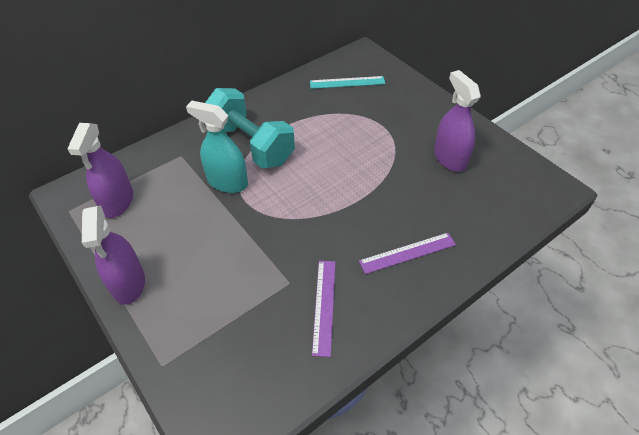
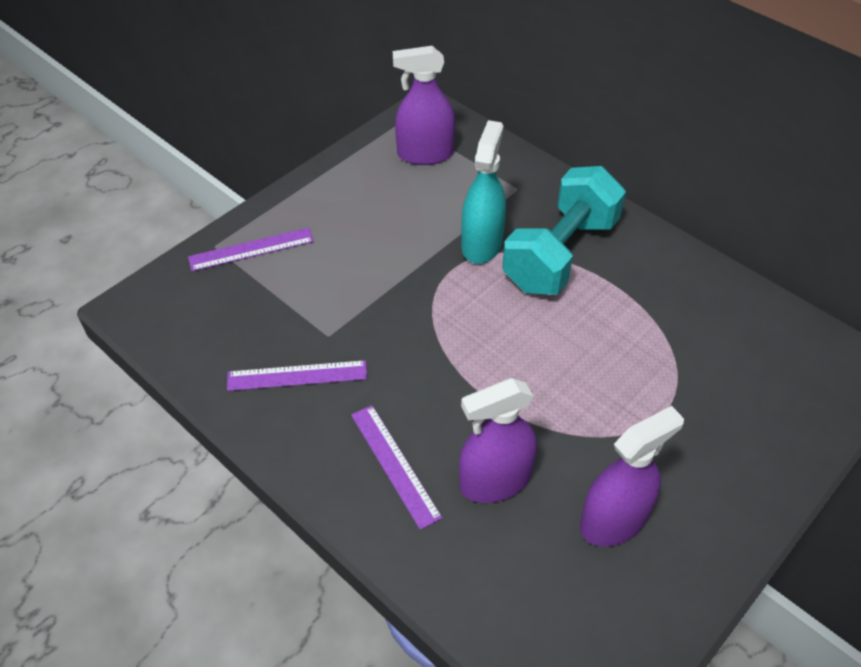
camera: 80 degrees right, 0 degrees up
(128, 283) = (311, 194): purple spray bottle -> purple spray bottle (495, 481)
(178, 334) = (251, 249): none -> purple ruler
(347, 82) = (758, 351): turquoise ruler -> none

